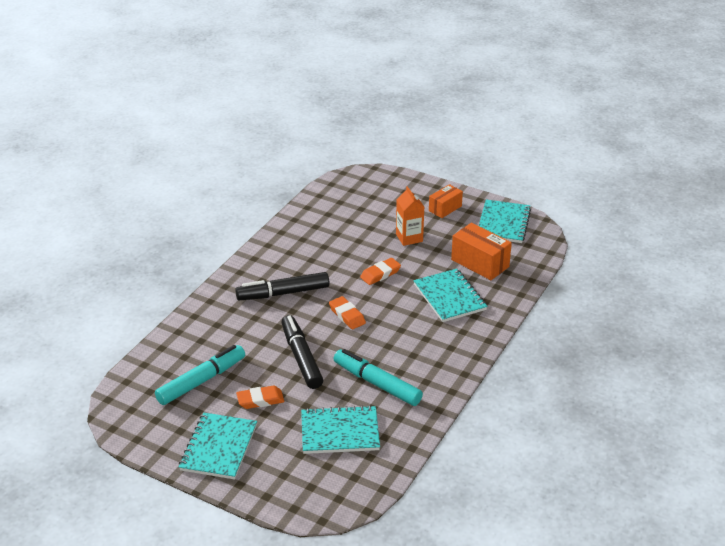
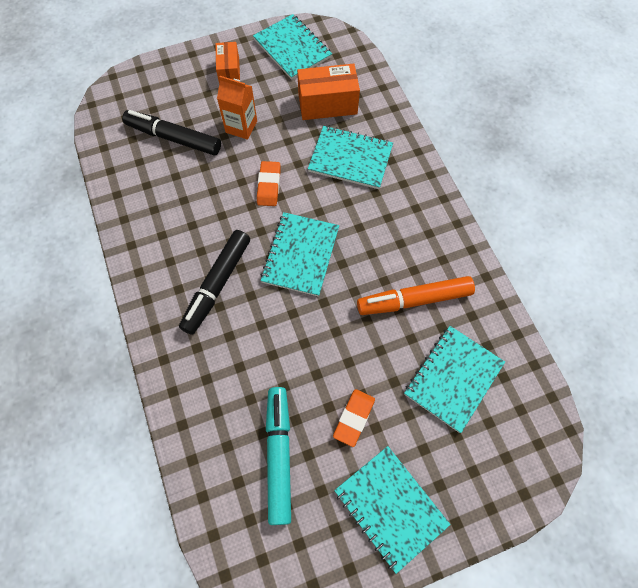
camera: 50 degrees left, 30 degrees up
(301, 357) = (324, 337): black marker -> black marker (174, 138)
(347, 315) = (300, 255): orange eraser -> turquoise notebook
(377, 383) = (414, 300): turquoise marker -> orange marker

